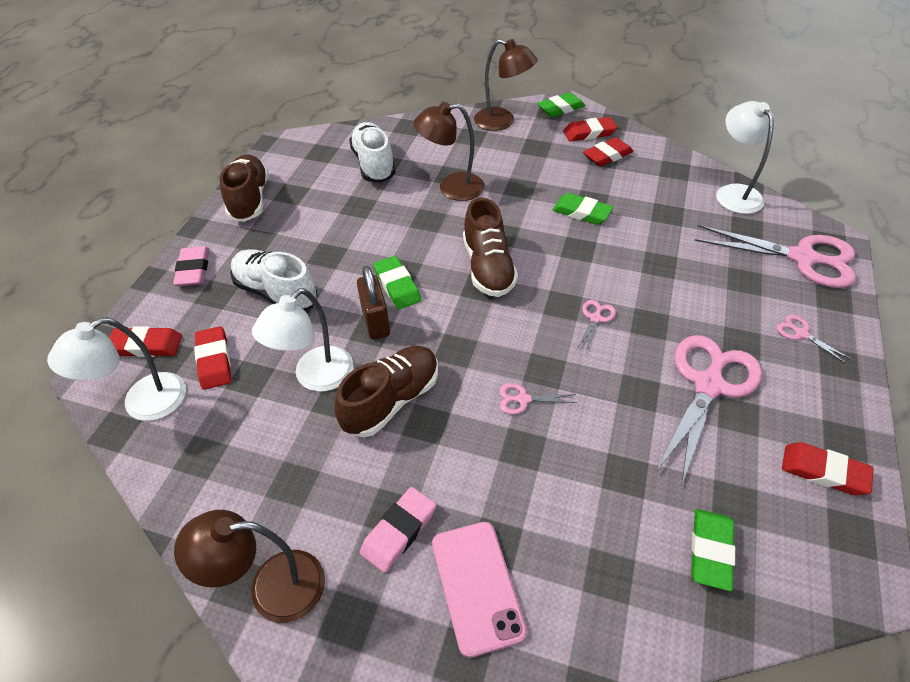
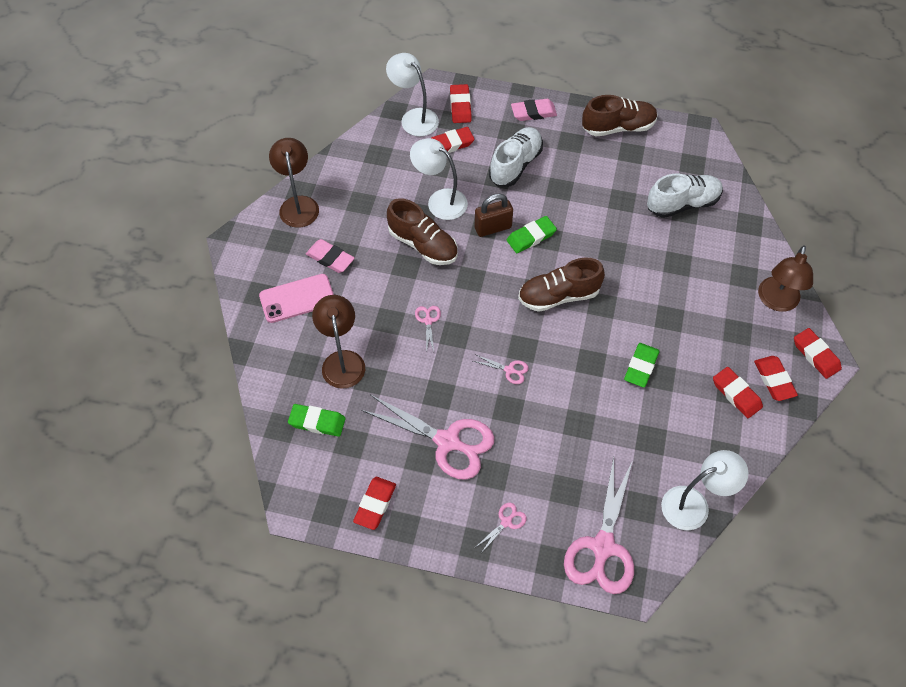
camera: 85 degrees right, 10 degrees up
(451, 188) = (659, 265): brown lamp -> brown lamp (342, 360)
(560, 108) = (816, 355): green eraser -> red eraser

